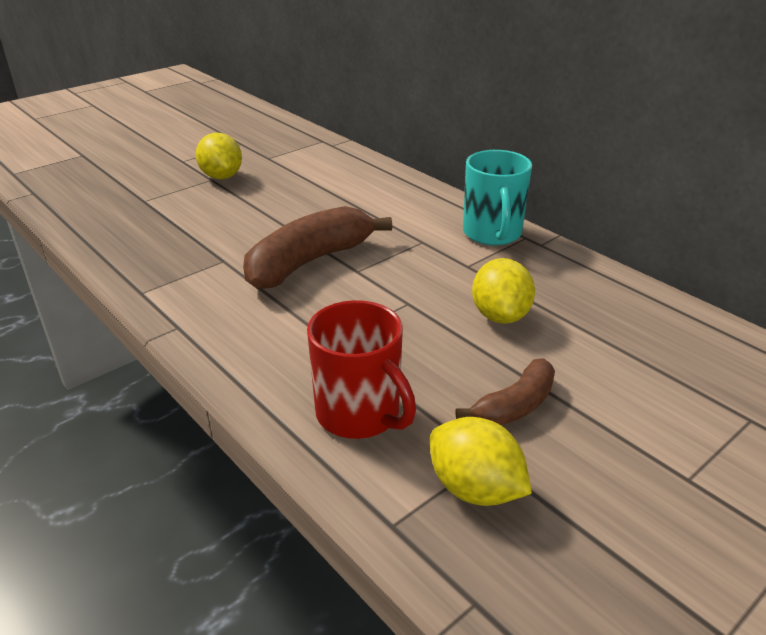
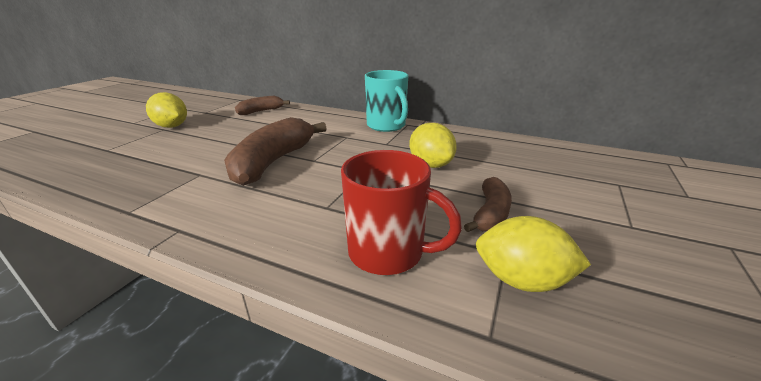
camera: 25 degrees left, 5 degrees down
(338, 170) = (261, 111): none -> brown banana

